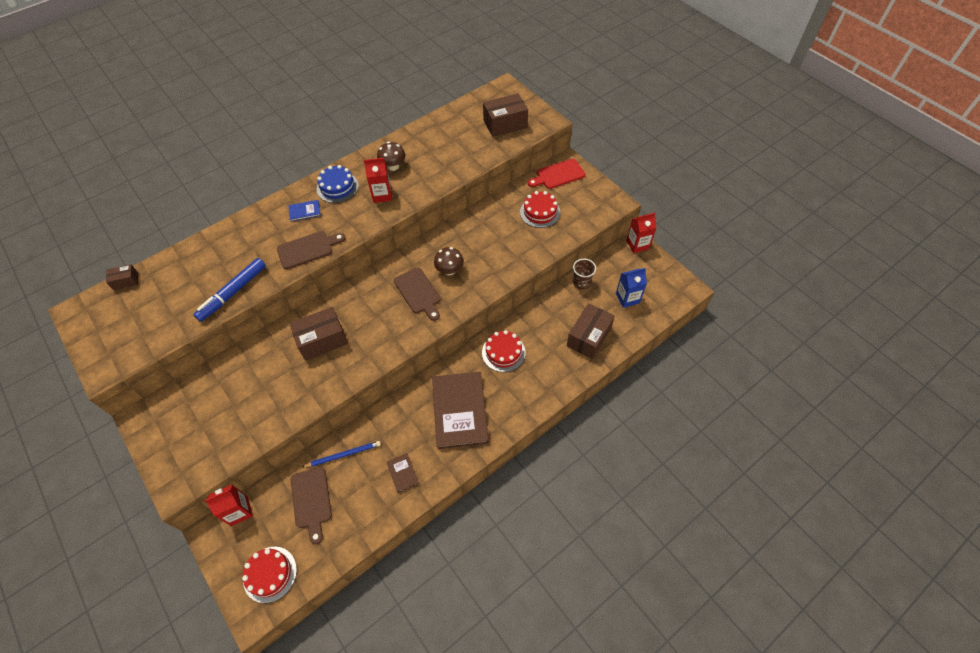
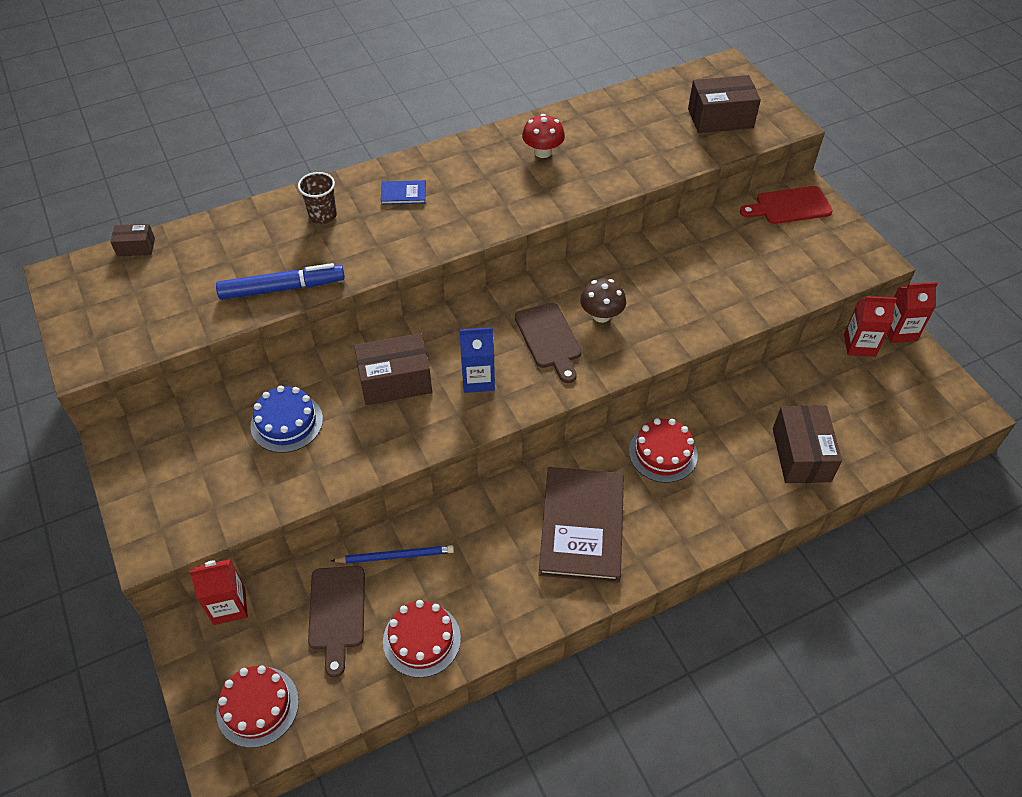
camera: 10 degrees right, 5 degrees down
(233, 293) = (282, 288): blue marker -> blue marker turned 150 degrees counterclockwise
(308, 249) = (399, 246): brown cutting board -> none
(337, 187) = (456, 168): blue cake -> blue cake (286, 422)
(382, 195) = (520, 189): red carton -> red carton (859, 345)
(393, 166) = (542, 152): brown mushroom -> red mushroom
(403, 473) = (480, 600): brown book -> none
(540, 212) = (753, 255): red cake -> red cake (421, 639)
(581, 283) = (801, 373): brown cup -> brown cup (322, 215)
(588, 337) = (801, 455): brown box -> brown box turned 45 degrees counterclockwise
(627, 298) = (872, 408): blue carton -> blue carton (478, 379)

